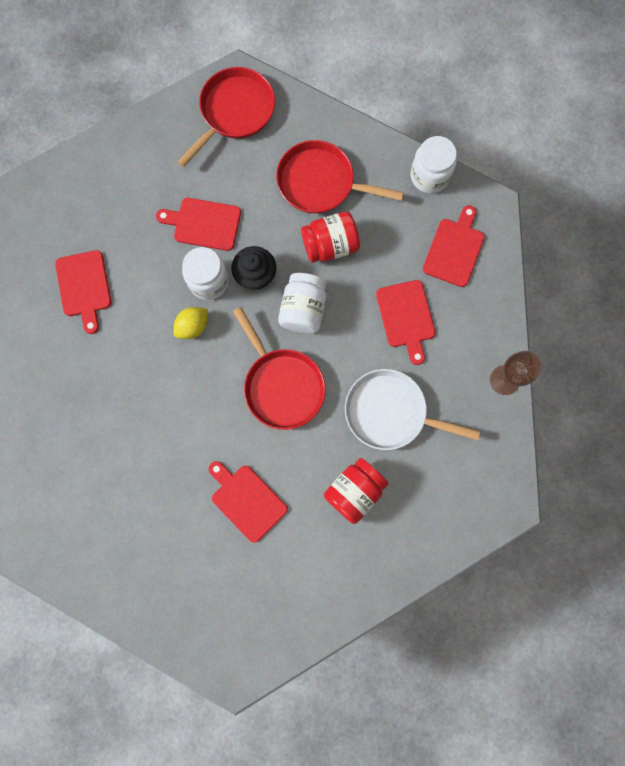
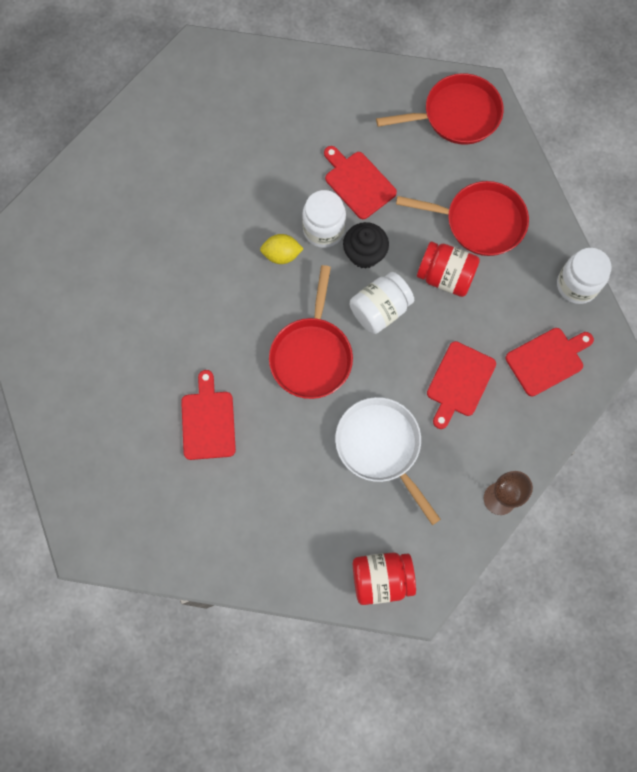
camera: 40 degrees right, 5 degrees down
(84, 287) = (225, 160): red cutting board -> none
(320, 182) = (480, 222): red pan -> red pan turned 135 degrees clockwise
(354, 491) = (298, 485): red jar -> red jar (381, 579)

